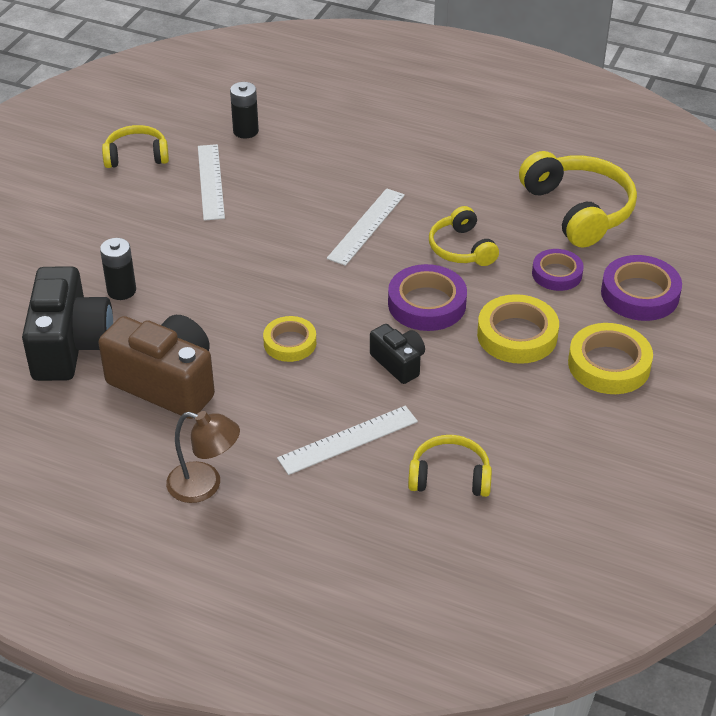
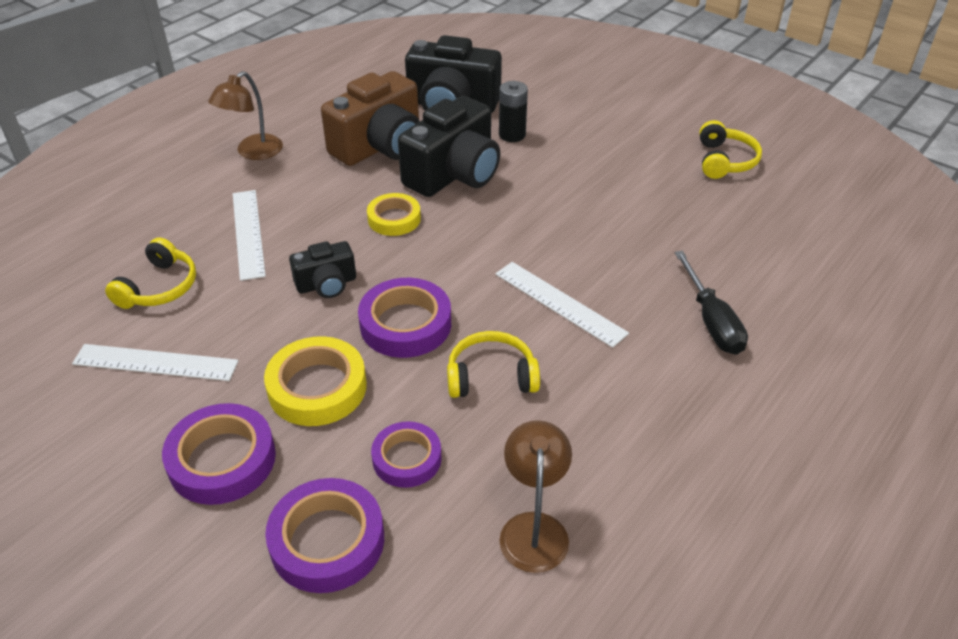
camera: 105 degrees right, 0 degrees up
(204, 318) = (454, 174): none -> black camera
(210, 181) = (670, 202): white ruler -> white ruler (155, 362)
(245, 131) = (767, 239): black battery -> none
(355, 153) = (711, 321): none -> black screwdriver
(578, 210) = (534, 528): yellow headphones -> brown lamp
(609, 365) = (222, 460): yellow tape -> purple tape

